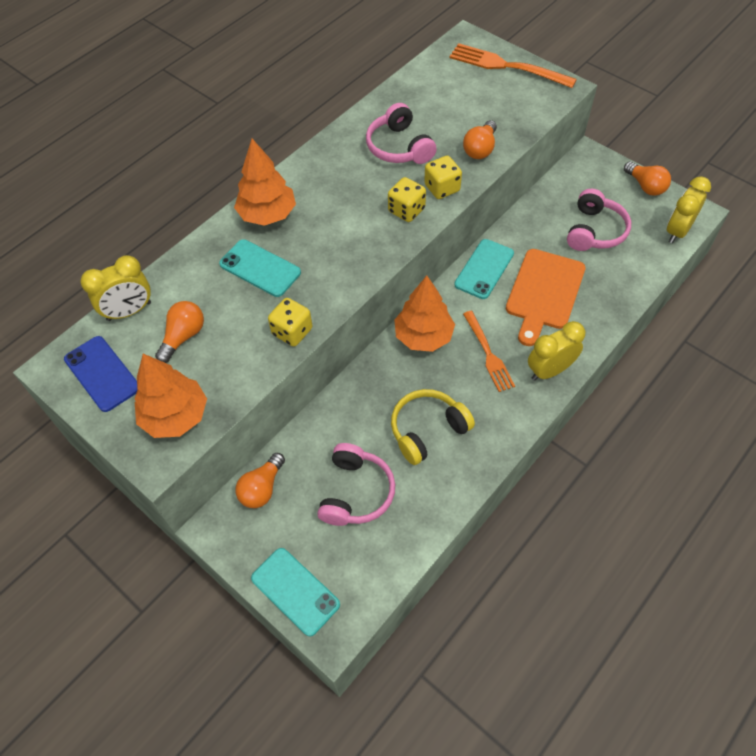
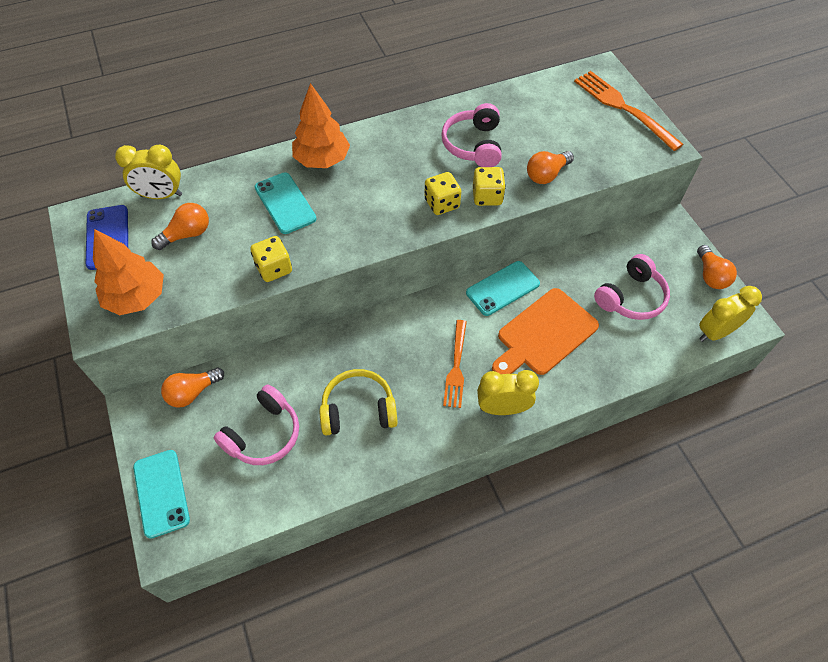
camera: 25 degrees right, 0 degrees up
(423, 336) = (409, 325): orange tree -> none

